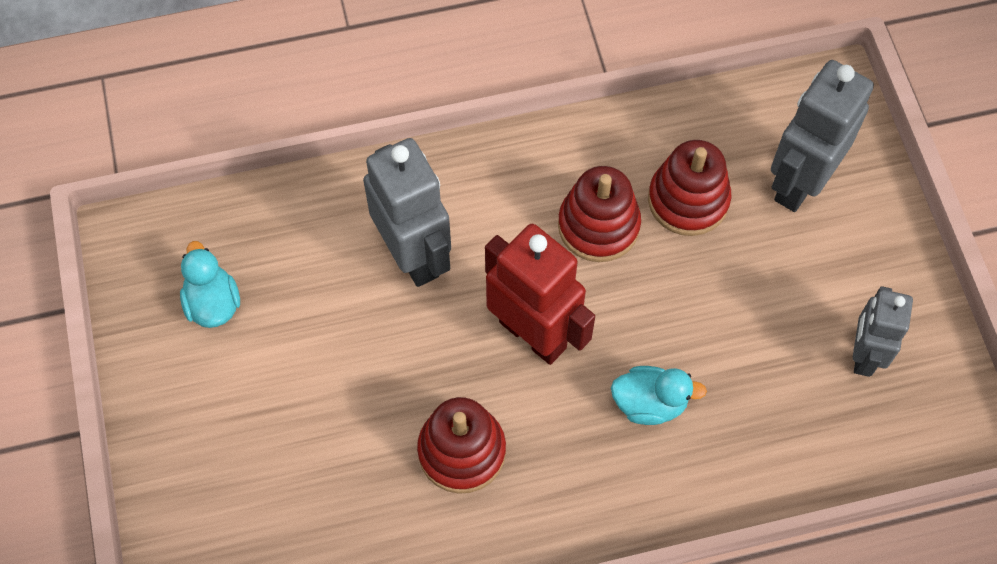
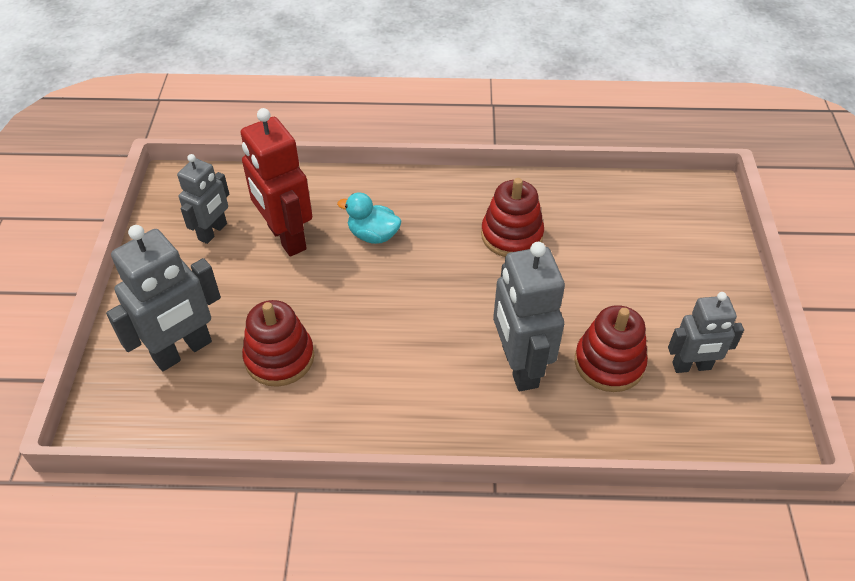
camera: 165 degrees left, 15 degrees down
(213, 303) = (691, 366): turquoise duck -> grey robot
(533, 334) = (440, 292): red robot -> red robot (286, 238)
(598, 226) = (360, 355): red stacking toy -> red stacking toy (609, 363)

